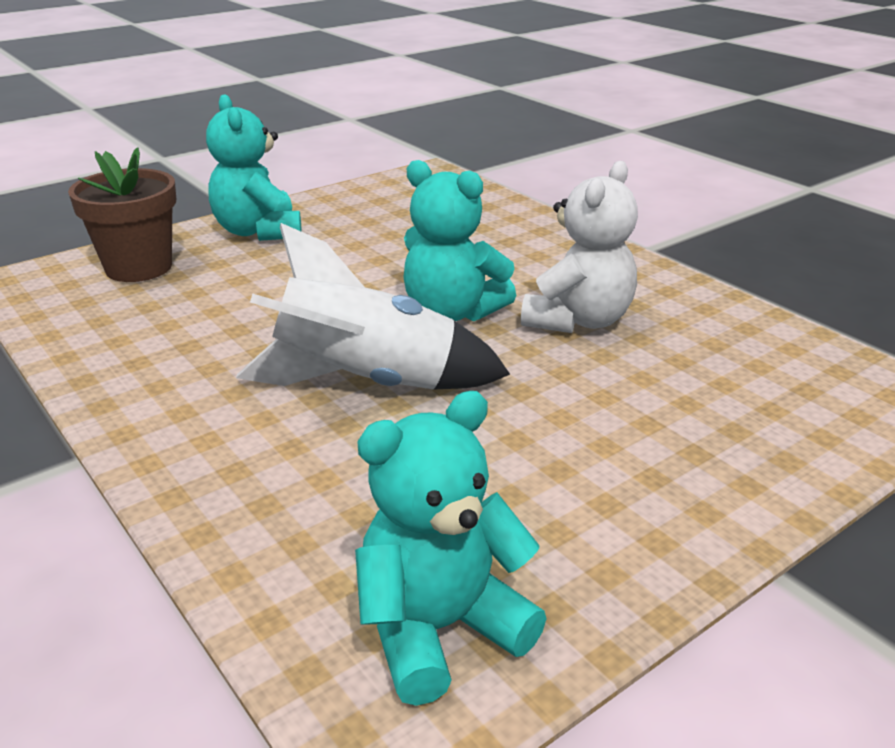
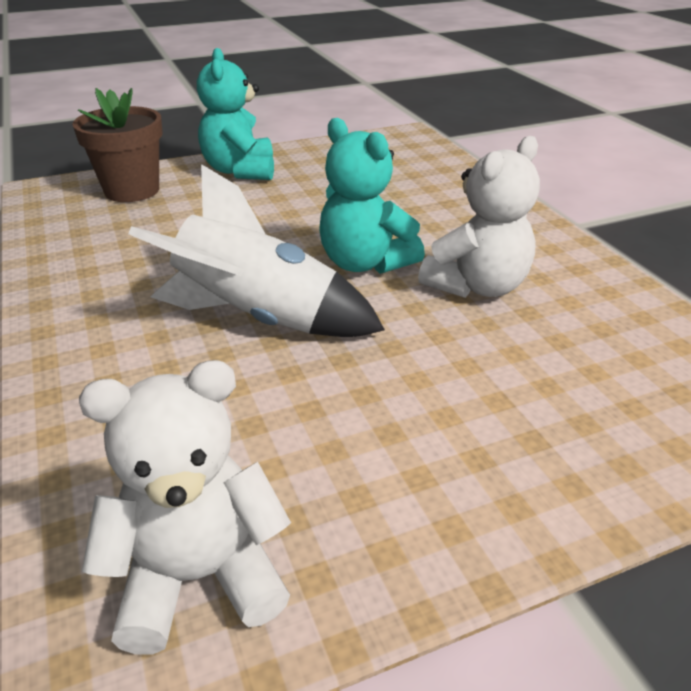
camera: 15 degrees right, 5 degrees up
(440, 629) = (199, 576): turquoise teddy bear -> white teddy bear

